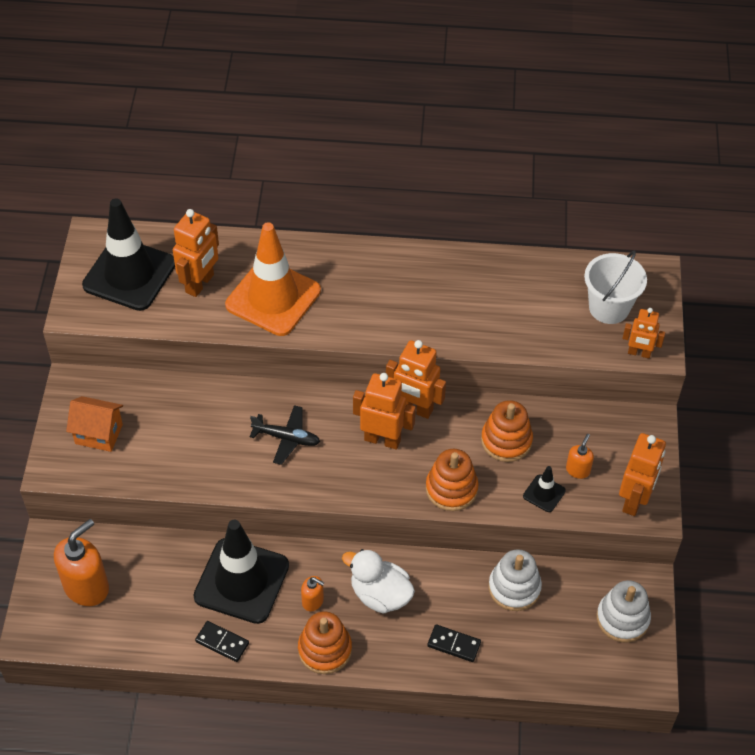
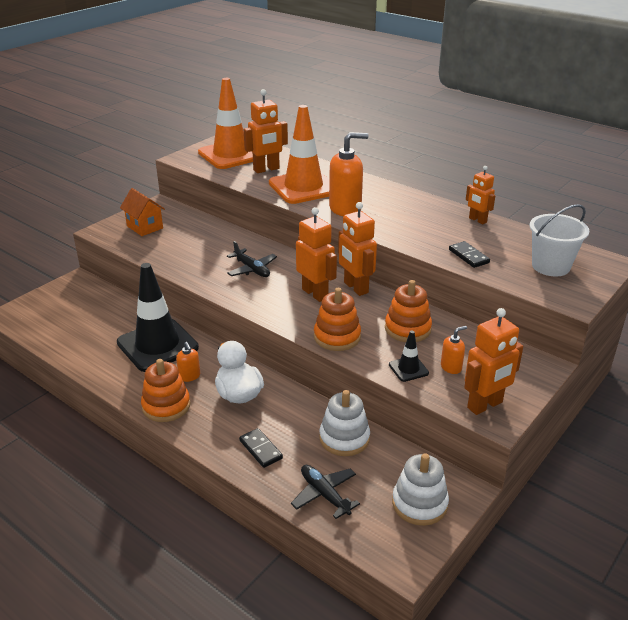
camera: 35 degrees right, 20 degrees down
(87, 587) = (67, 307): orange soap dispenser -> orange soap dispenser (345, 209)
(129, 274) = (231, 155): black traffic cone -> orange traffic cone
(222, 642) = (107, 369): black domino -> black domino (468, 256)
(544, 657) = (324, 494): none -> black plane
(639, 353) = (555, 297): orange robot -> orange robot (477, 220)

